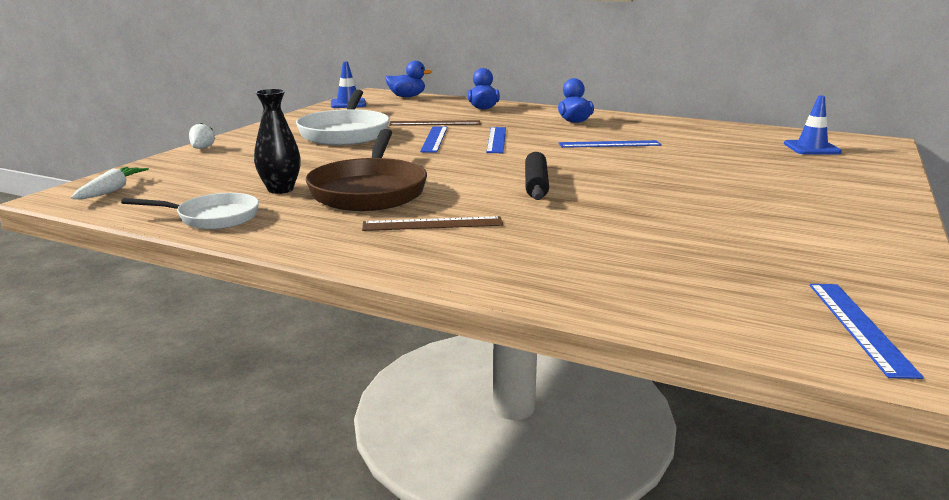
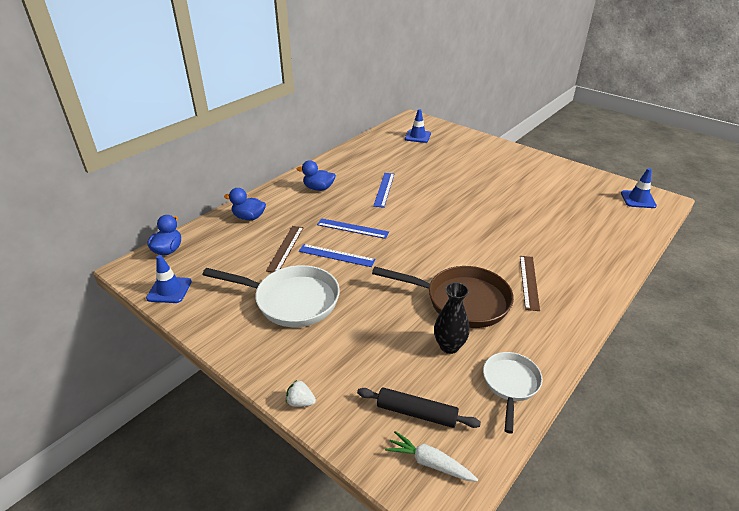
camera: 75 degrees left, 15 degrees up
(536, 184) = (461, 232): black rolling pin -> black rolling pin (416, 413)
(859, 326) = (638, 199): blue ruler -> blue traffic cone

